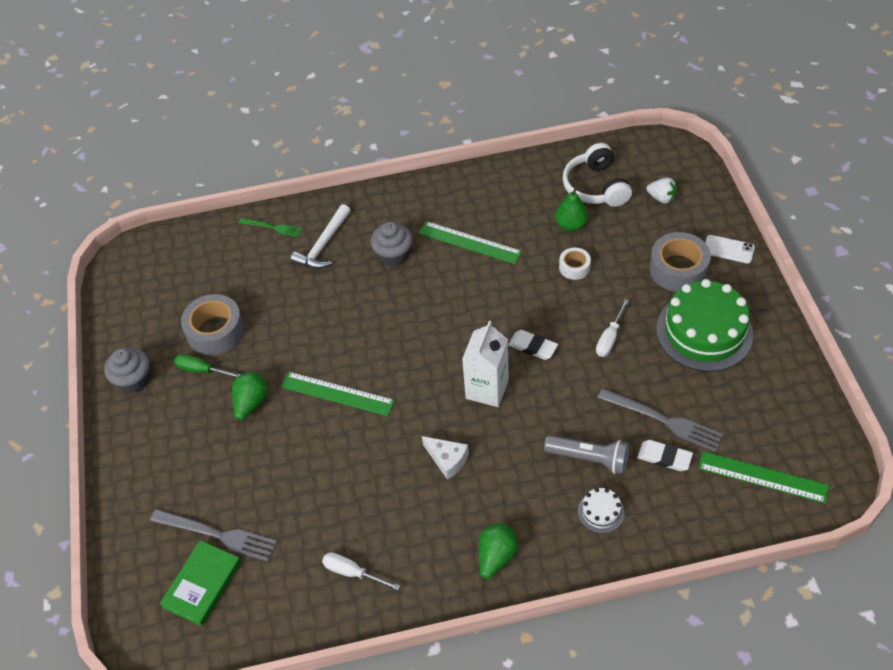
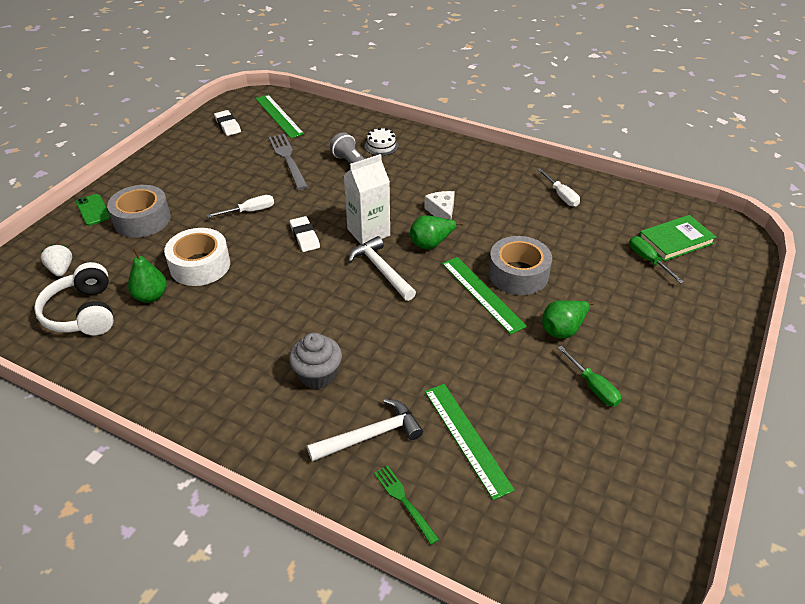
camera: 145 degrees left, 10 degrees down
(134, 380) = (672, 421): grey cupcake -> none
(215, 331) = (555, 417): grey tape -> grey tape (518, 274)
(217, 535) = (648, 260): grey fork -> green screwdriver
(436, 360) = (381, 270): none -> white hammer
(469, 242) = (242, 339): green ruler -> green ruler (466, 438)
(496, 558) = (464, 159): green pear -> green pear (431, 243)
(574, 267) = (200, 265): white tape -> white tape, size x1.84
(595, 187) = (83, 313): white headphones -> white headphones turned 135 degrees clockwise
(664, 457) = (313, 146): white eraser -> white eraser (228, 125)
(704, 331) = (192, 181): green cake -> none
(728, 249) = (93, 210): white phone -> green phone

